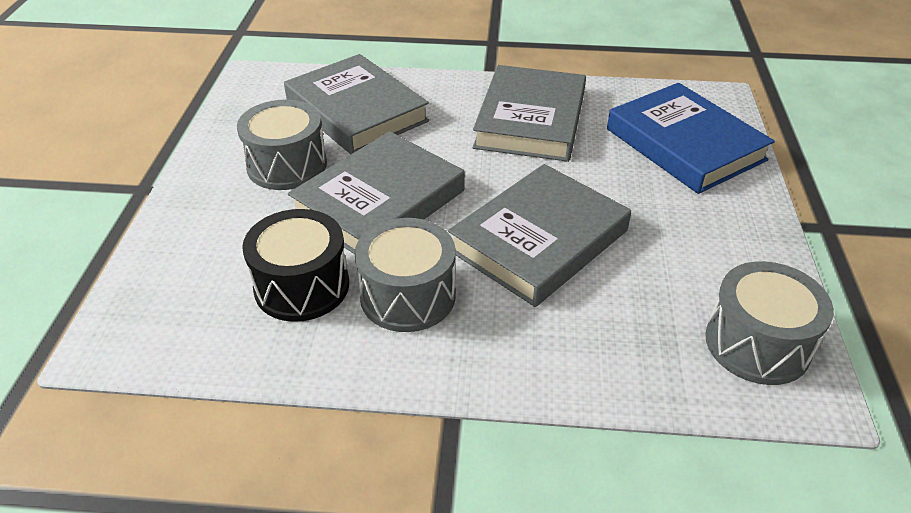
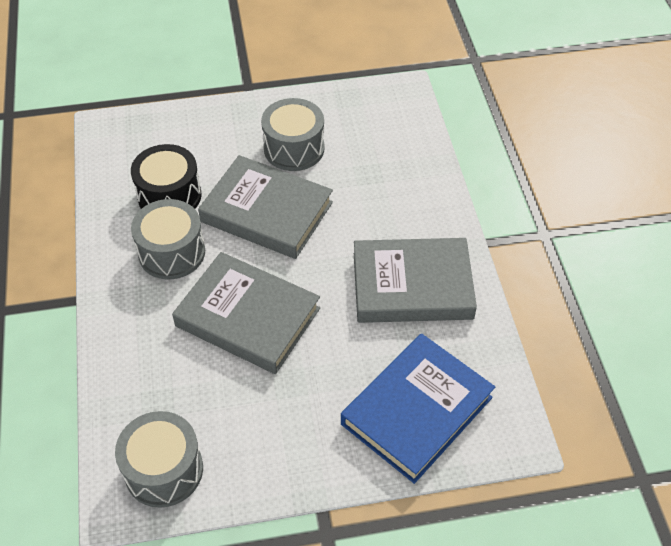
camera: 75 degrees right, 10 degrees up
(356, 111) = (380, 167): grey book -> none

